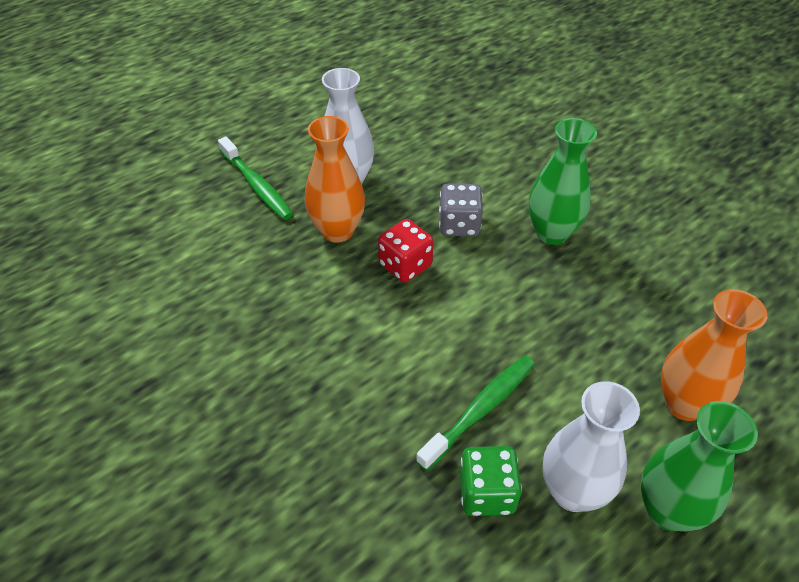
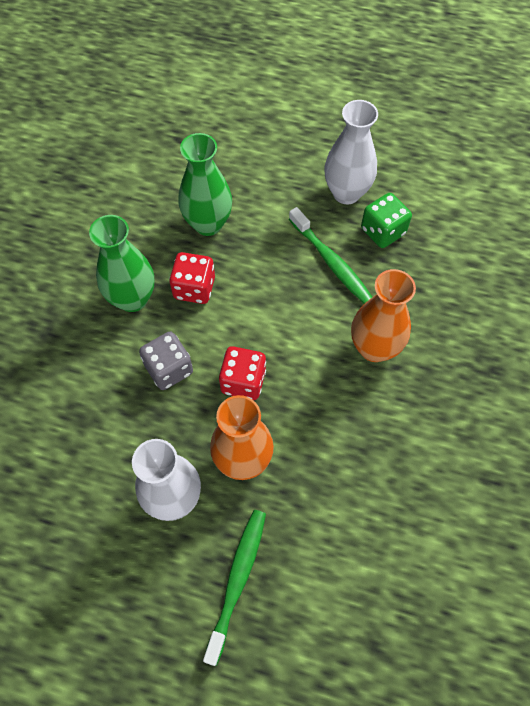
camera: 125 degrees left, 15 degrees up
(480, 409) = (331, 262): green toothbrush -> green toothbrush turned 135 degrees counterclockwise
(532, 279) = (194, 288): none -> red dice
(667, 510) = (321, 149): green vase -> green vase (208, 224)
(684, 404) = (241, 164): orange vase -> orange vase (374, 348)

